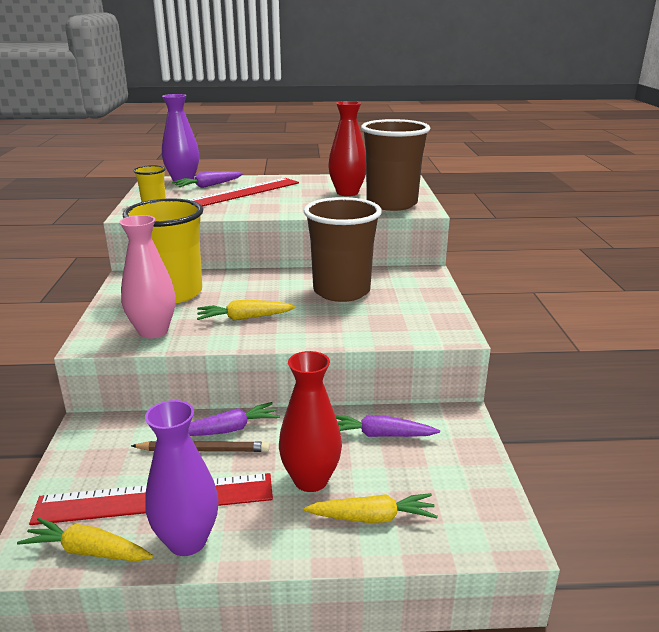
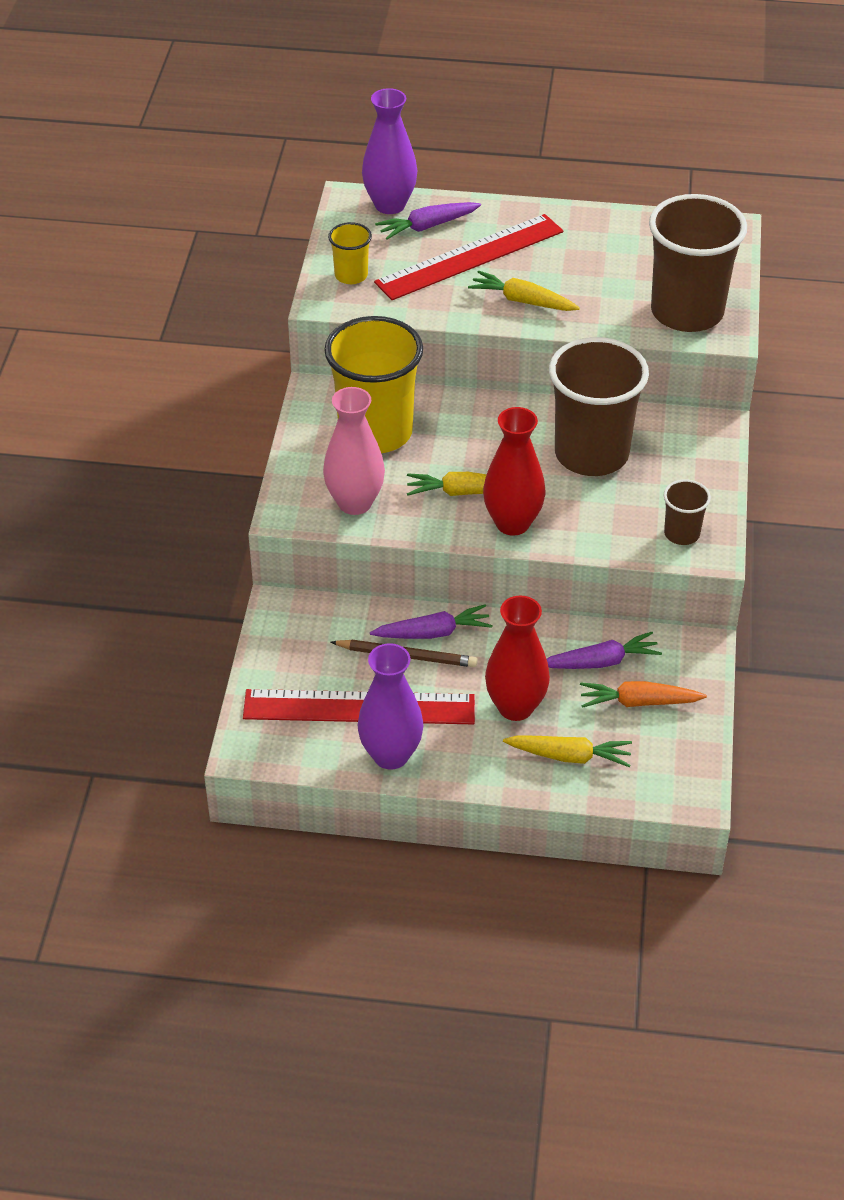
camera: 10 degrees right, 20 degrees up
(88, 551) = (301, 752): yellow carrot -> yellow carrot (522, 301)
(347, 193) = (630, 271): red vase -> red vase (512, 523)
(380, 435) = (601, 662): purple carrot -> purple carrot turned 150 degrees clockwise
(424, 462) = (639, 702): none -> orange carrot
(427, 326) = (682, 534): none -> brown cup

